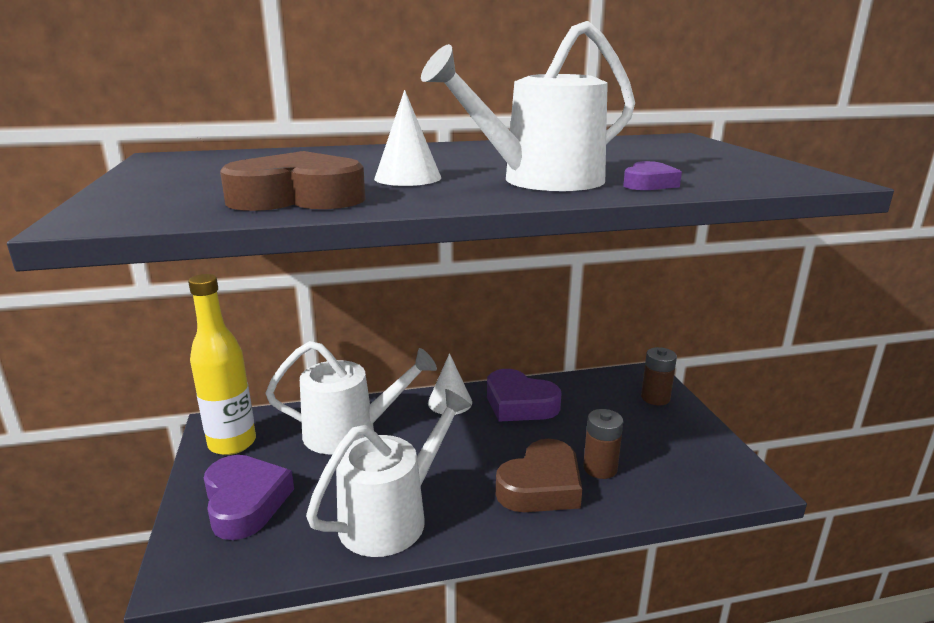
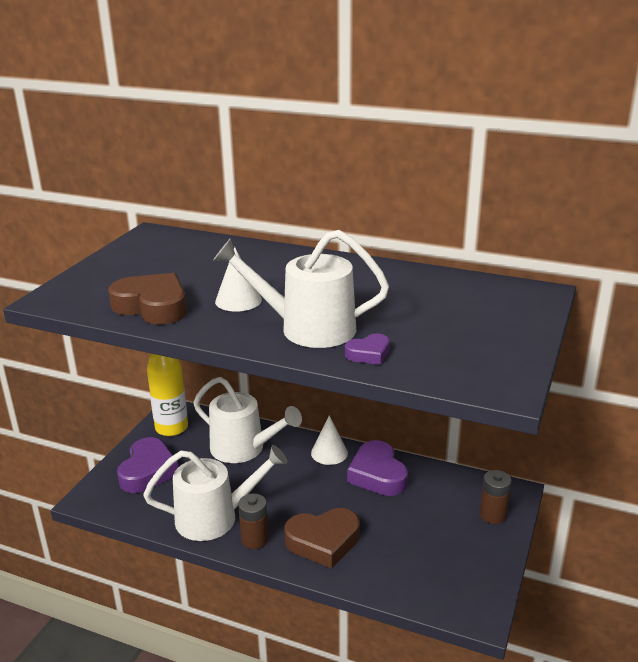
camera: 35 degrees right, 5 degrees up
(600, 468) = (378, 549): brown battery -> brown battery (255, 539)

